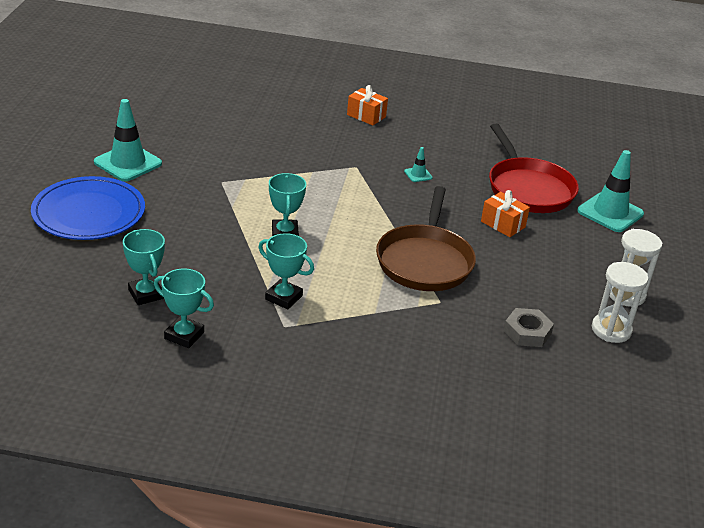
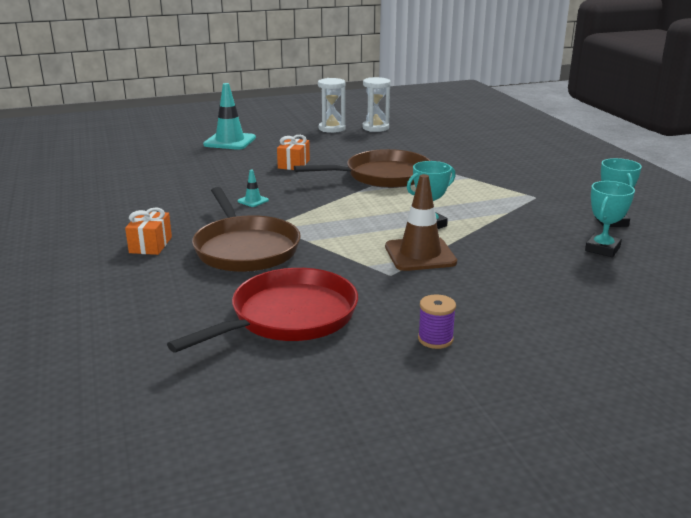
camera: 115 degrees left, 10 degrees down
(89, 213) = (558, 320): blue plate -> none
(128, 163) = (435, 339): turquoise traffic cone -> purple spool
(237, 205) = (420, 254): none -> brown traffic cone
(283, 297) = (508, 204): turquoise trophy -> none
(324, 145) = (245, 248): none -> brown pan
(527, 332) = (413, 142): grey nut -> none
(528, 189) = (225, 165): red pan -> red pan (288, 317)

